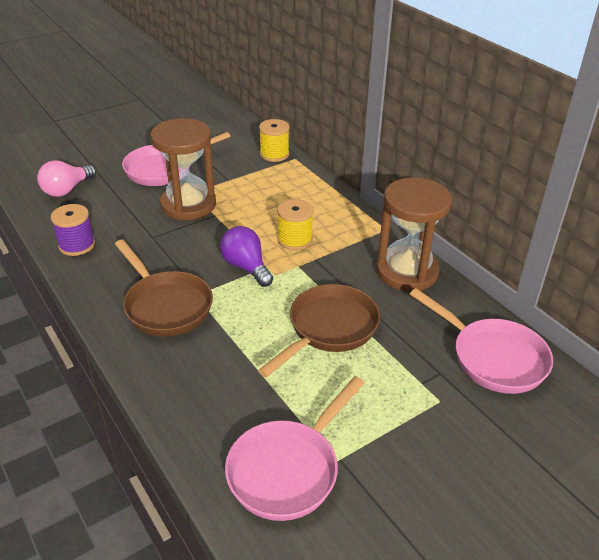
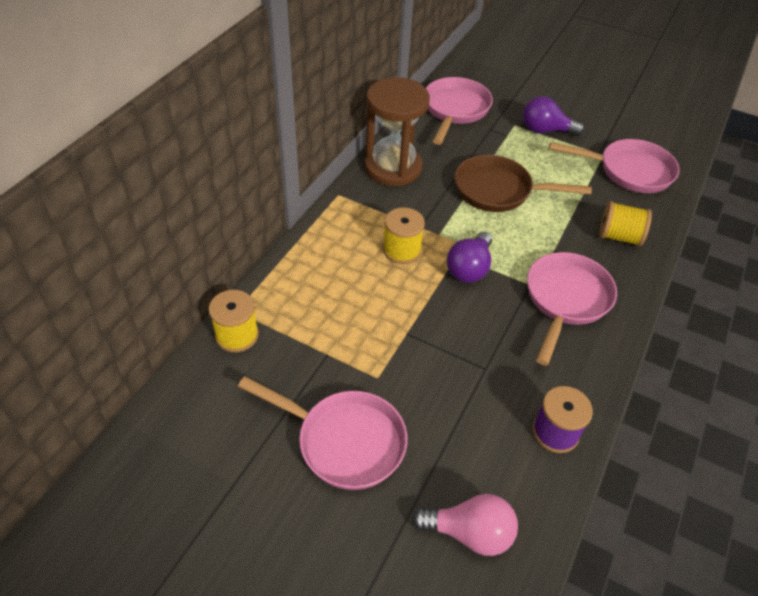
camera: 120 degrees left, 10 degrees up
(165, 306) = (565, 300): brown pan -> pink pan
(188, 205) = (405, 368): brown hourglass -> none
(199, 388) = (619, 237): none -> yellow spool
(414, 426) = (545, 130): none -> purple light bulb

